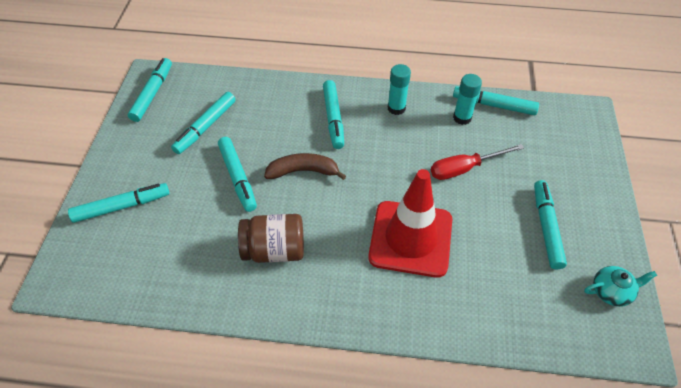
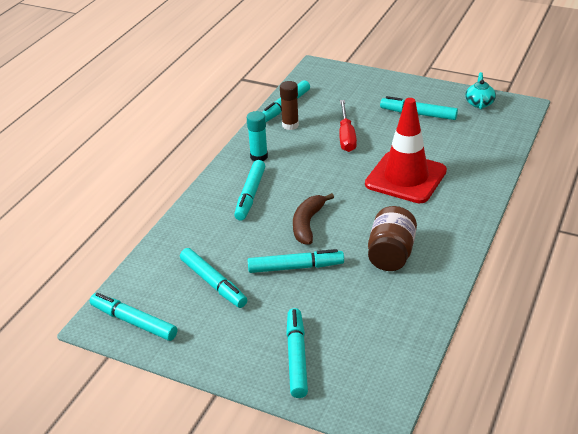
camera: 70 degrees left, 15 degrees down
(333, 118) = (250, 195): turquoise marker -> turquoise marker turned 90 degrees clockwise
(462, 118) = (290, 125): turquoise glue stick -> brown glue stick

